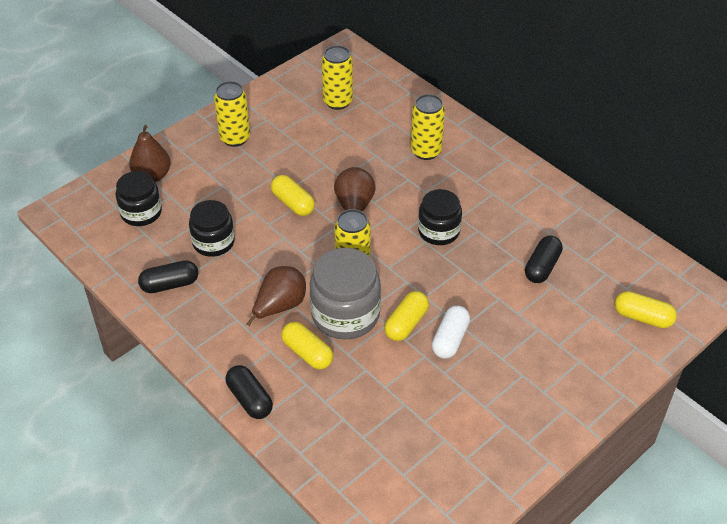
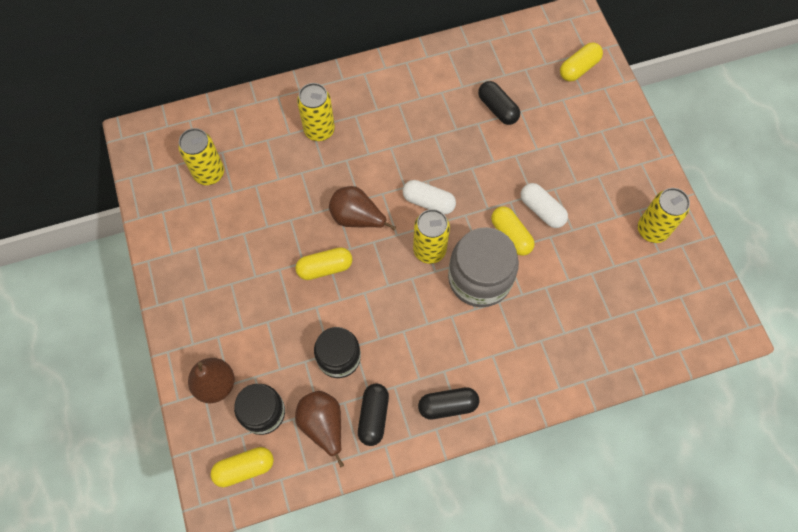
camera: 65 degrees left, 20 degrees up
(235, 138) = (206, 286): yellow can -> yellow can (652, 230)
(249, 399) = (538, 393): black capsule -> black capsule (447, 405)
(280, 306) = (446, 328): brown pear -> brown pear (323, 425)
(307, 353) = (508, 326): yellow capsule -> yellow capsule (244, 468)
(402, 250) = (428, 202): none -> white capsule
(438, 231) = (421, 164): black jar -> none

